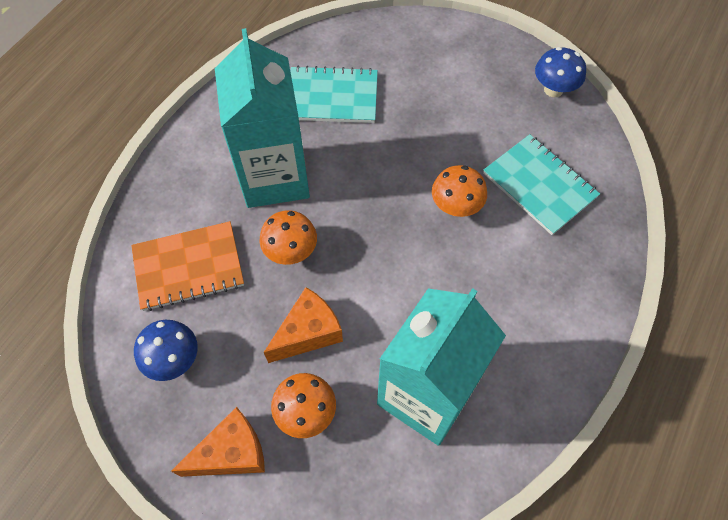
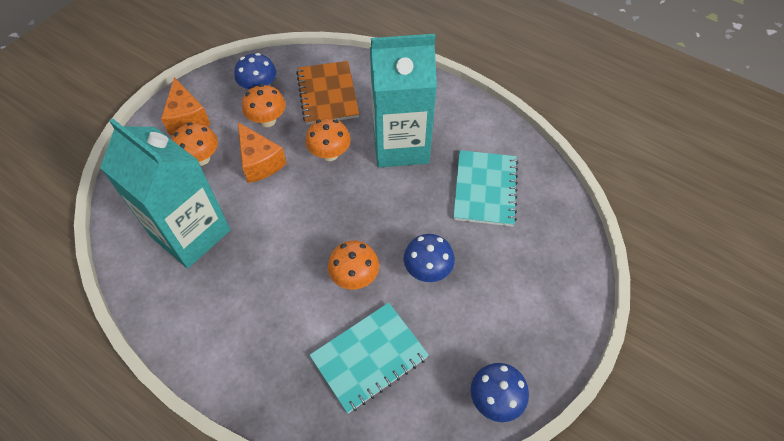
camera: 95 degrees right, 5 degrees down
(236, 336) = (267, 120): none -> orange mushroom
(437, 143) = (427, 270): none -> blue mushroom

